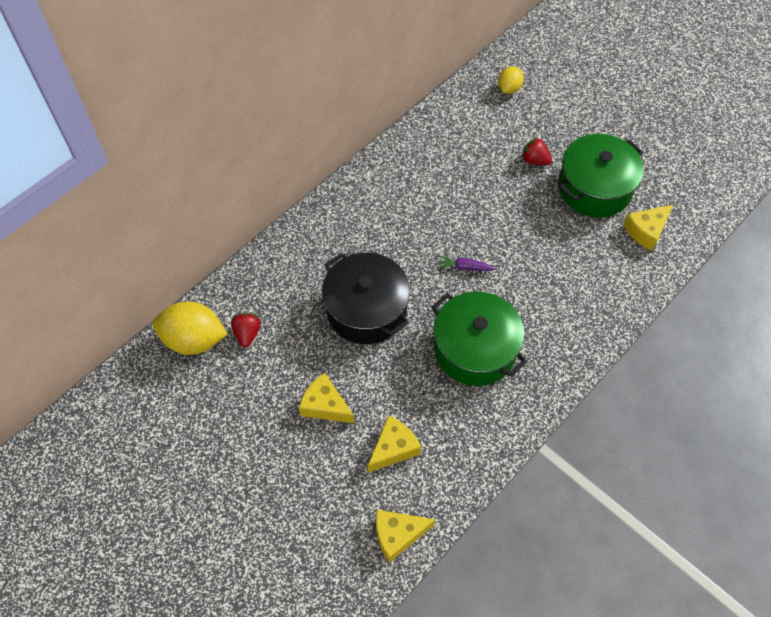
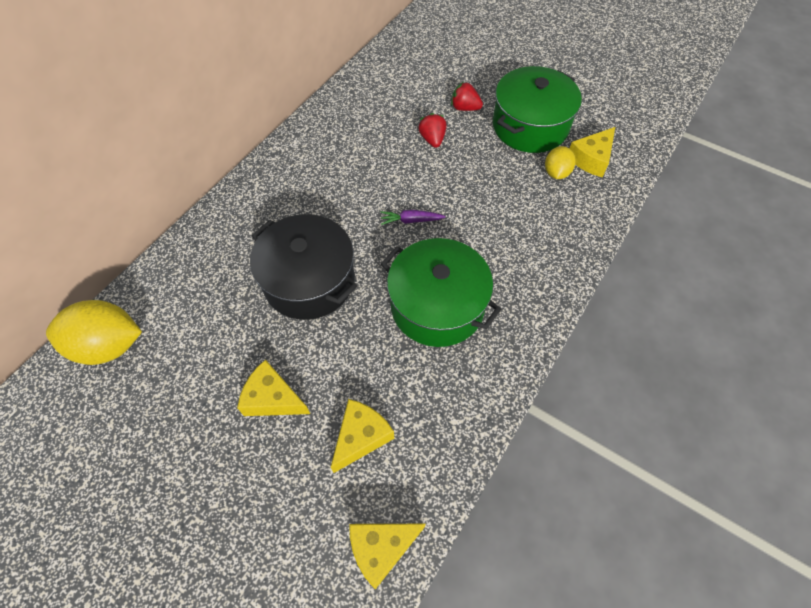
camera: 10 degrees left, 0 degrees up
(247, 334) = (173, 329): red strawberry -> red strawberry (432, 139)
(509, 89) = (426, 48): yellow lemon -> yellow lemon (556, 173)

